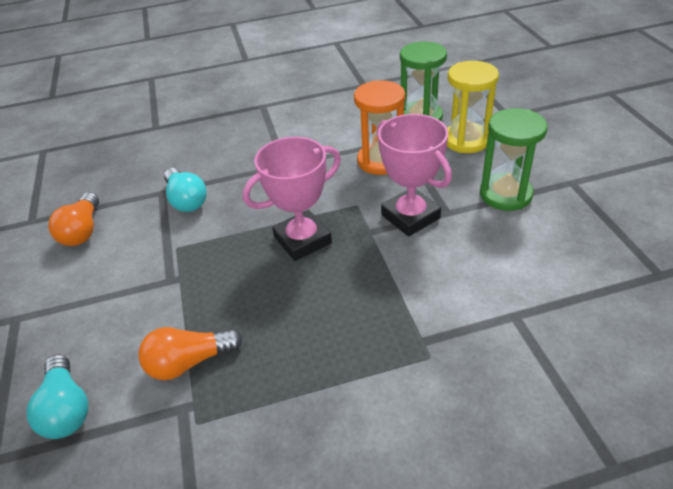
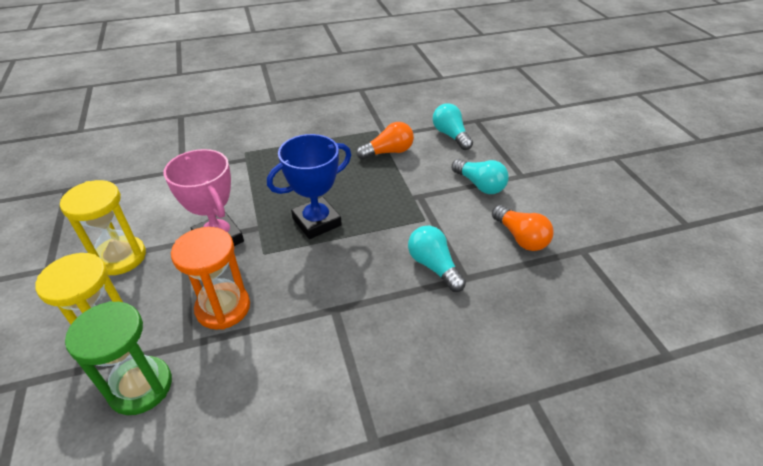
camera: 175 degrees right, 0 degrees up
(83, 231) = (520, 238): orange light bulb -> orange light bulb turned 150 degrees clockwise
(83, 299) = (480, 185): none -> turquoise light bulb
(302, 240) = (317, 222): pink trophy -> blue trophy
(505, 194) = (120, 257): green hourglass -> yellow hourglass

